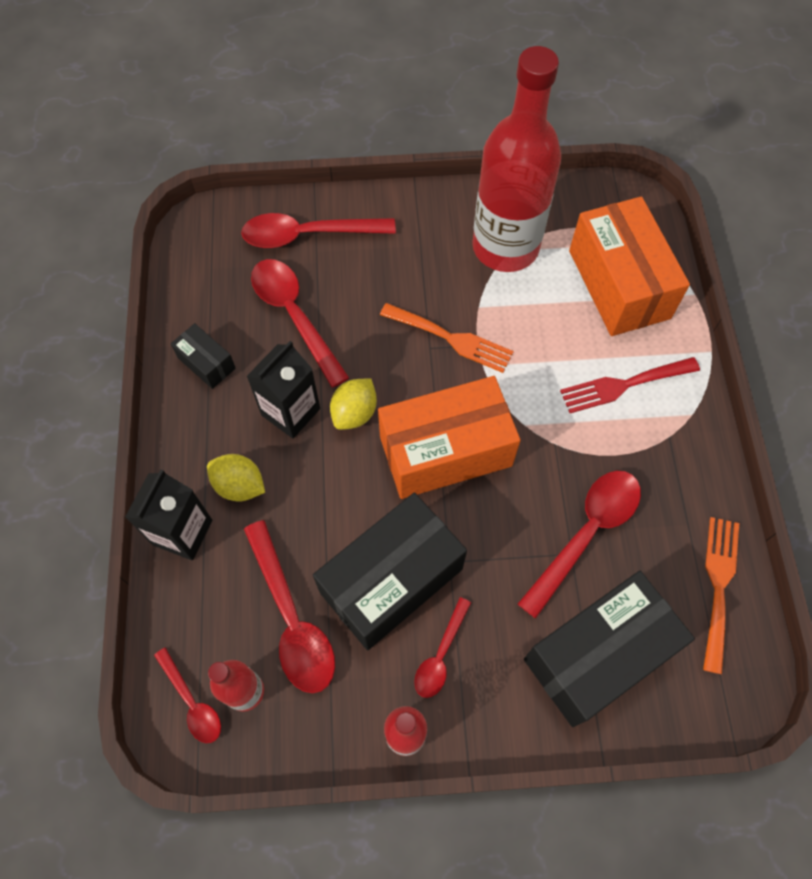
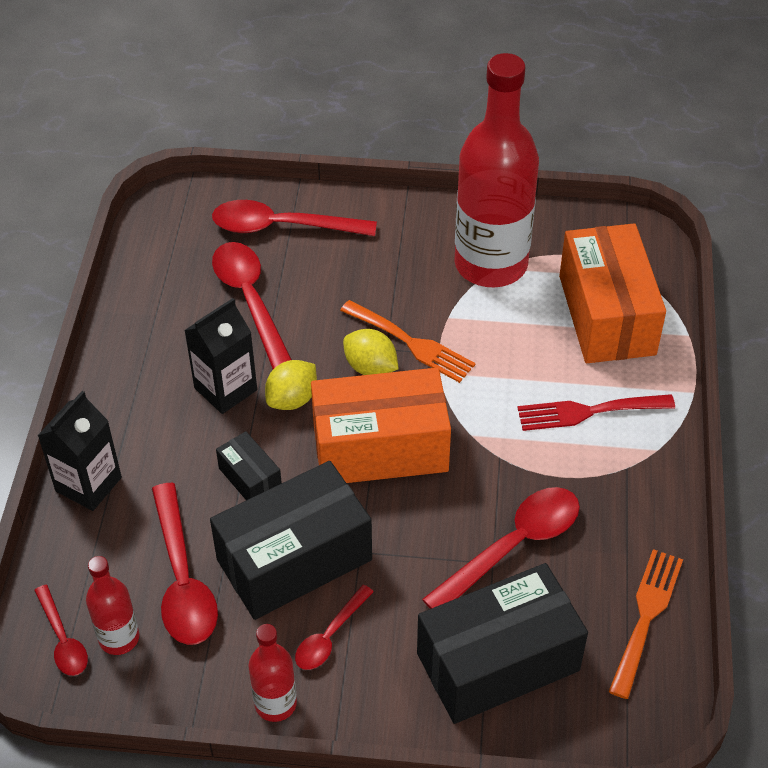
camera: 10 degrees right, 15 degrees down
(206, 363) = (148, 332): black box -> black box (250, 478)
(239, 485) = (156, 450): yellow lemon -> yellow lemon (370, 367)

